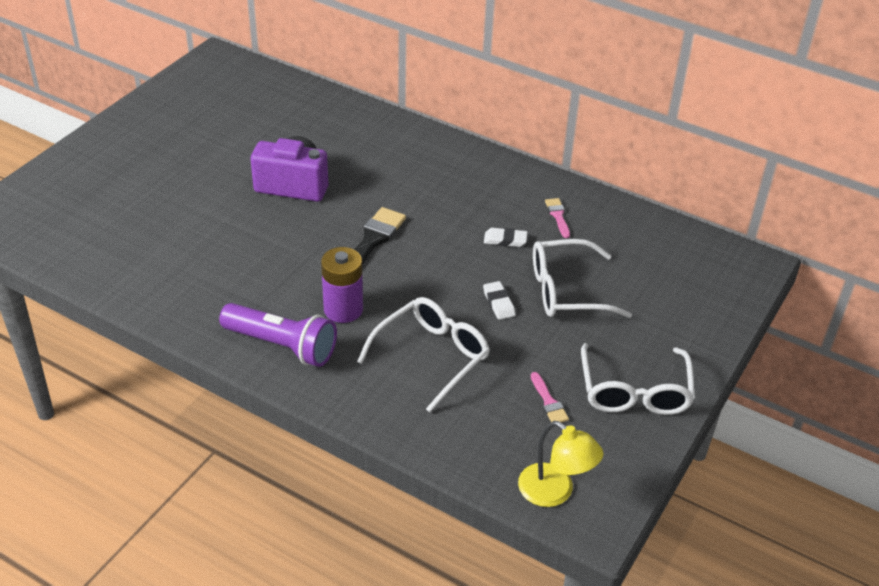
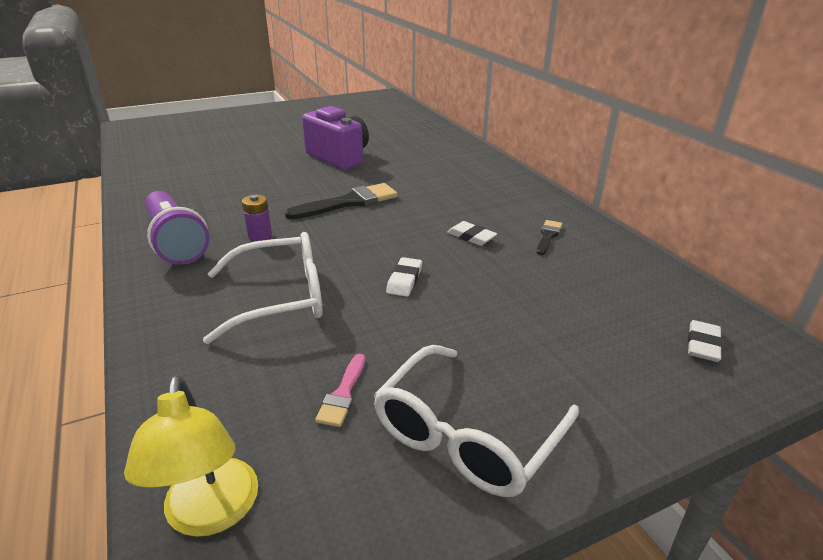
camera: 35 degrees right, 10 degrees down
(343, 309) = (260, 236): purple battery -> purple battery, size x0.57
(558, 216) = (548, 236): pink brush -> black brush
(567, 291) = (491, 296): white glasses -> none
(710, 273) = (702, 344): none -> white eraser

